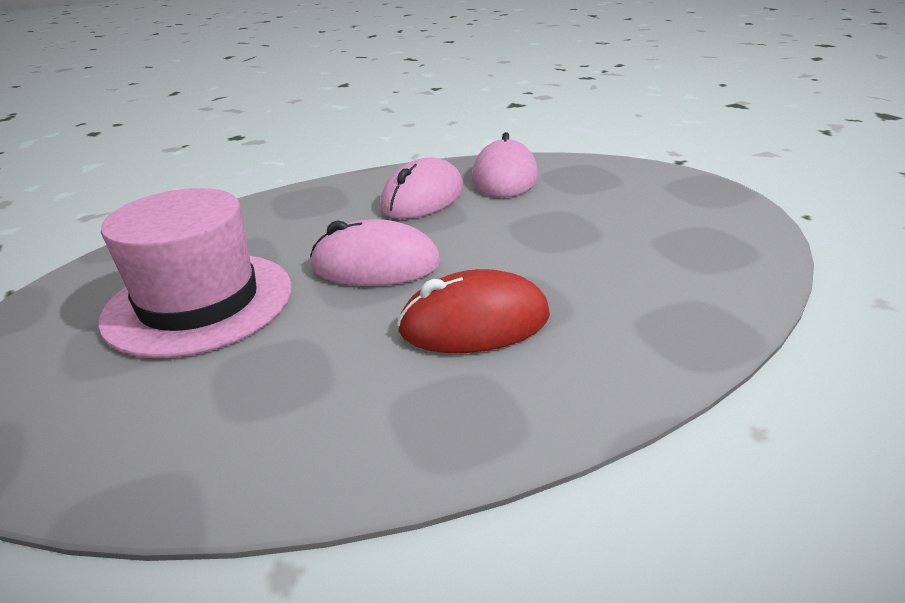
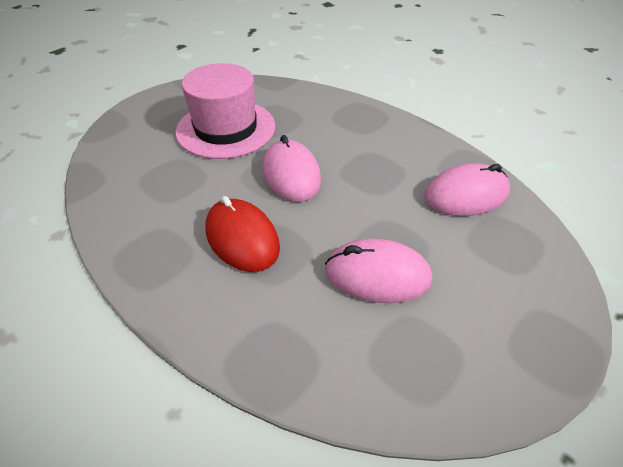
camera: 65 degrees right, 15 degrees up
(422, 198) = (397, 163): pink mouse -> pink mouse (377, 274)

